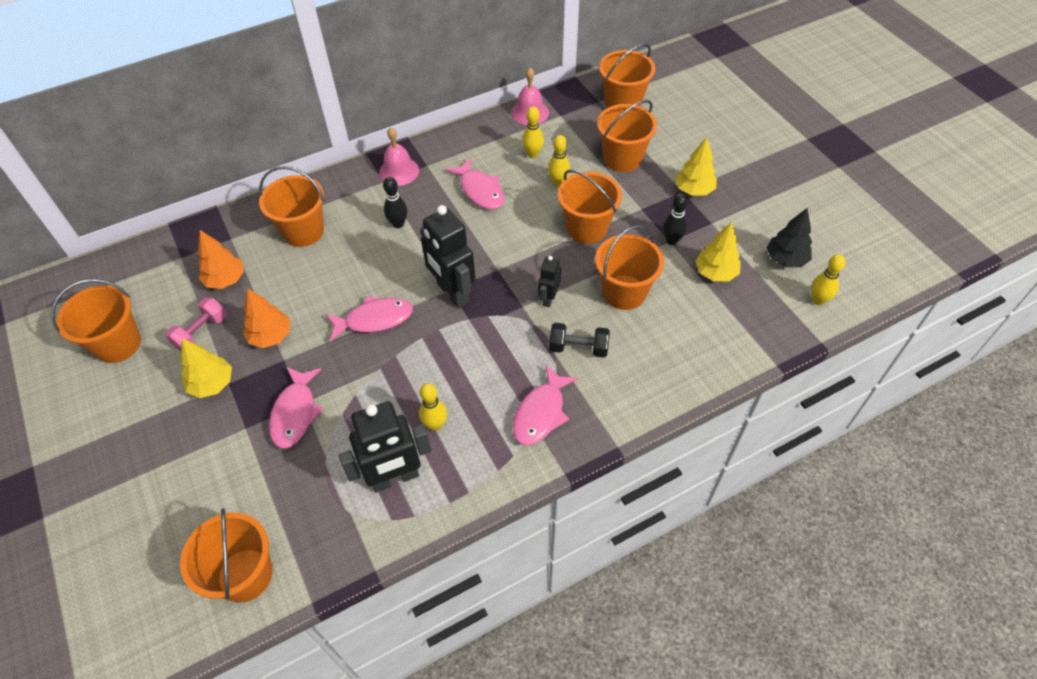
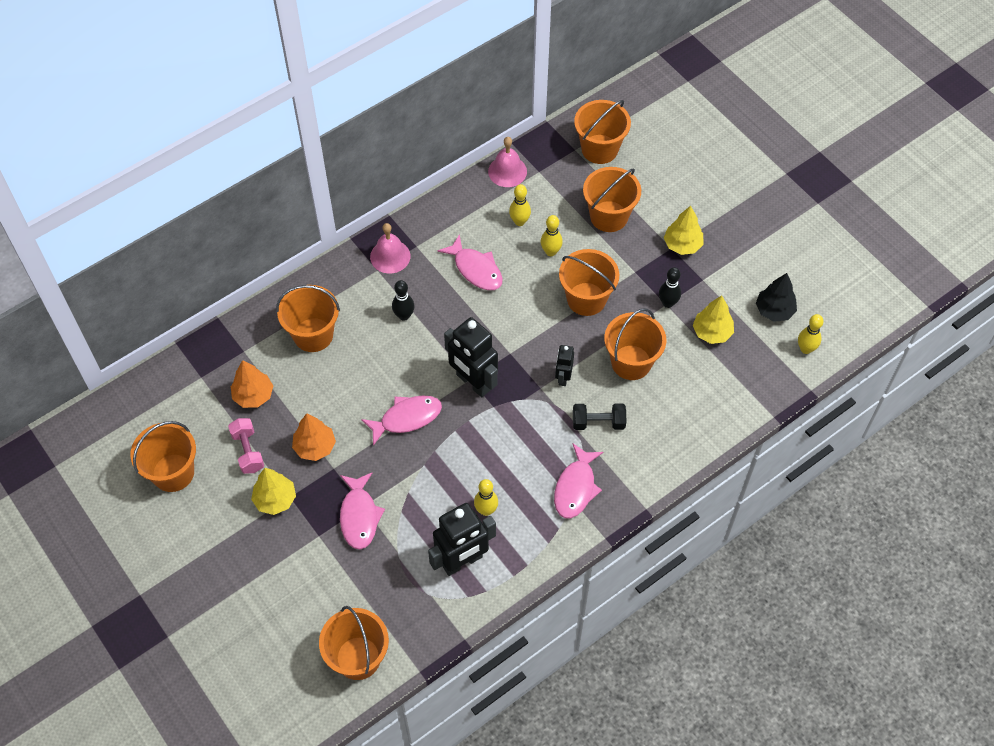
camera: 10 degrees left, 5 degrees up
(201, 332) = (248, 451): pink dumbbell -> pink dumbbell turned 45 degrees counterclockwise

